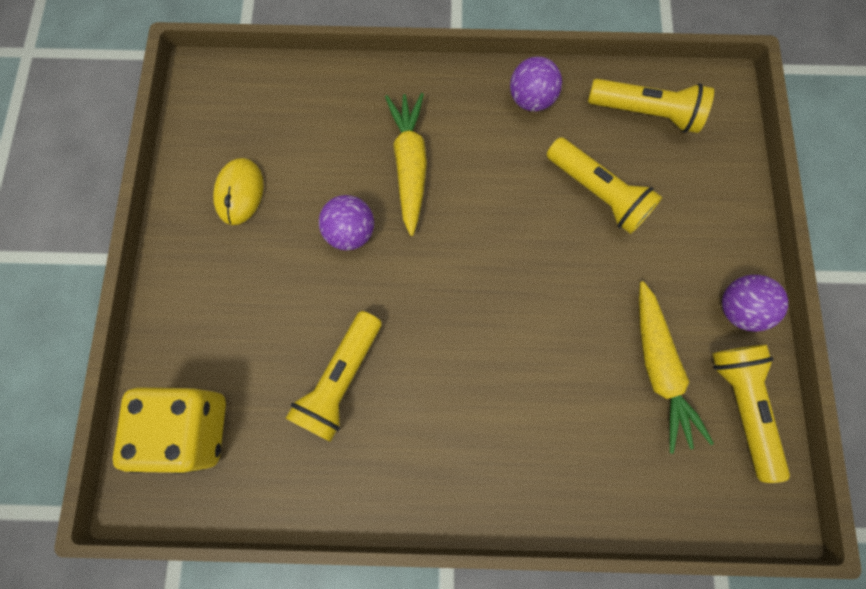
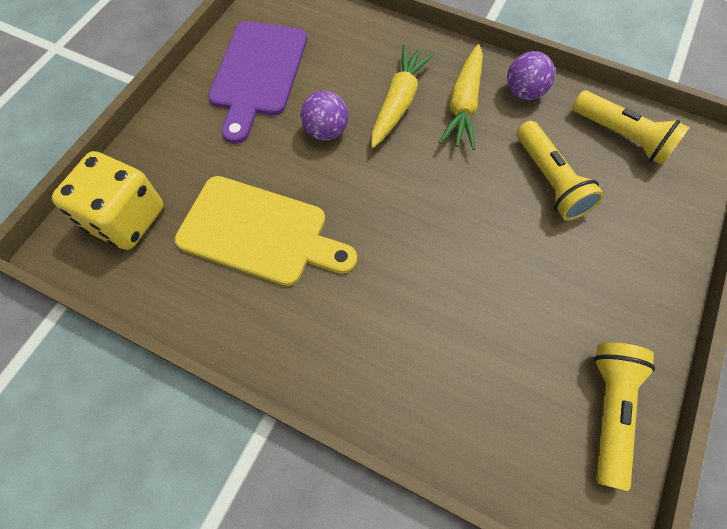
camera: 25 degrees right, 10 degrees down
(240, 193) = (258, 73): yellow mouse -> purple cutting board
(340, 380) = (259, 232): yellow flashlight -> yellow cutting board
(658, 368) = (541, 342): yellow carrot -> yellow carrot (463, 104)
(738, 309) = (642, 325): purple ball -> none

